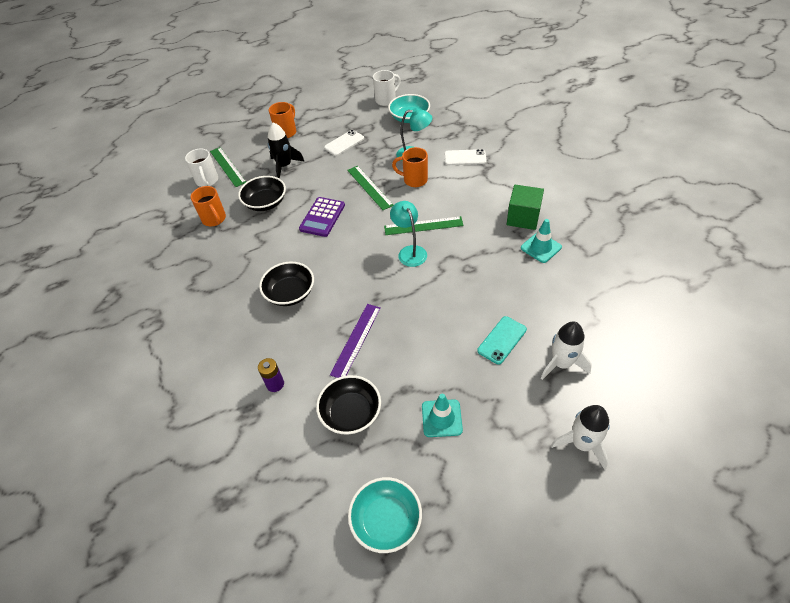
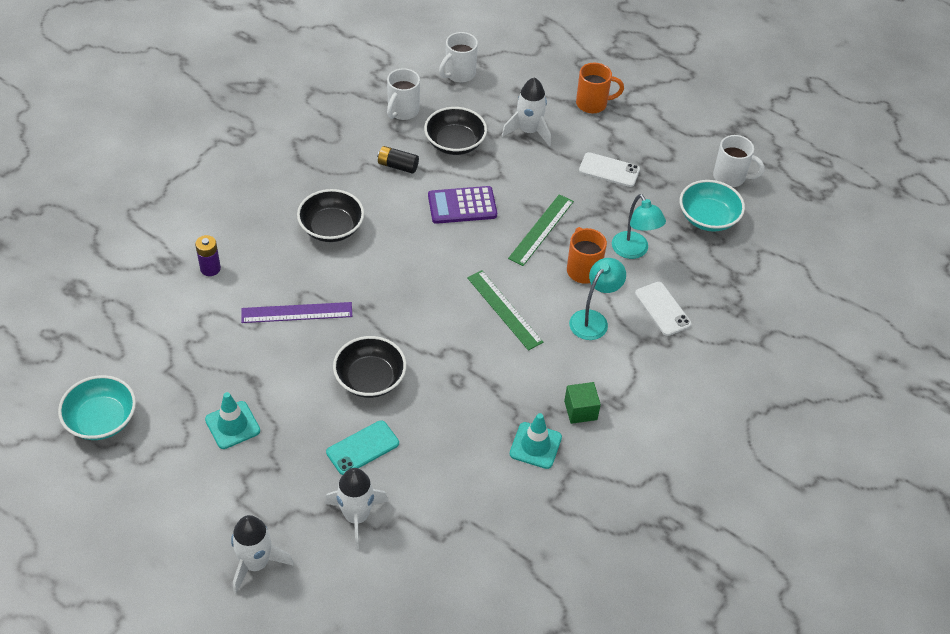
camera: 55 degrees right, 0 degrees up
(214, 219) = (402, 111): orange mug -> white mug
(227, 166) = (494, 79): green ruler -> none
(261, 238) = (397, 166): none -> black battery
(284, 166) = (528, 131): black rocket -> white rocket
(351, 413) = (204, 345): black bowl -> black bowl (370, 379)
(410, 251) = (453, 312): turquoise lamp -> turquoise lamp (593, 319)
(502, 340) = (362, 448): turquoise phone -> turquoise phone turned 45 degrees counterclockwise
(523, 218) = (580, 410): green cube -> green cube, size x0.66

